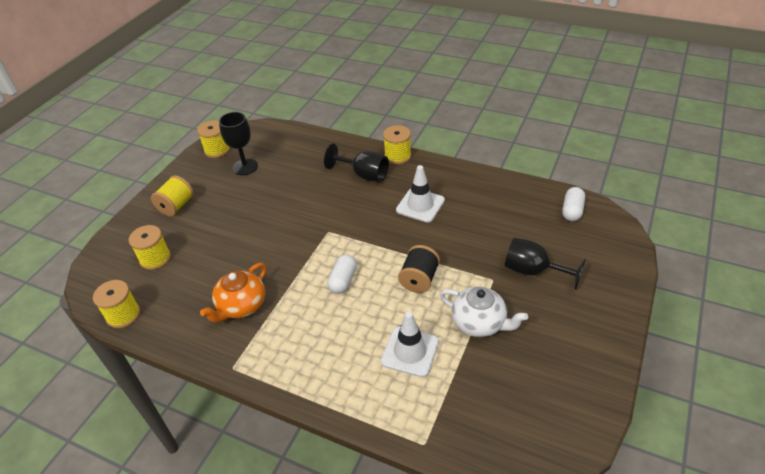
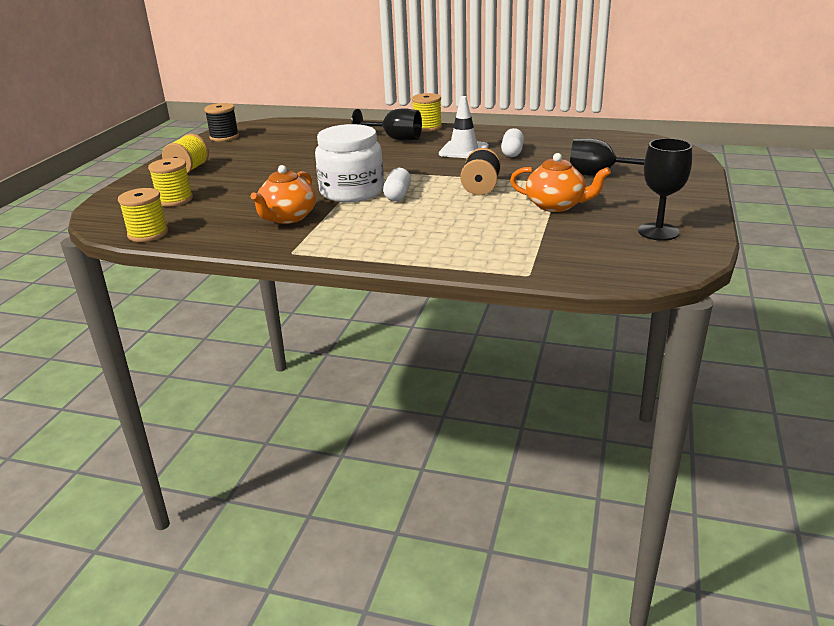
camera: 10 degrees left, 15 degrees down
(217, 150) = (224, 137): yellow spool -> black spool
(245, 167) = (260, 144): black goblet -> black goblet (658, 232)
(305, 267) = (352, 191): none -> white jar
(410, 351) = (489, 227): white traffic cone -> none
(479, 323) = (556, 205): white teapot -> orange teapot
(572, 211) = (622, 142): white capsule -> white capsule (512, 152)

